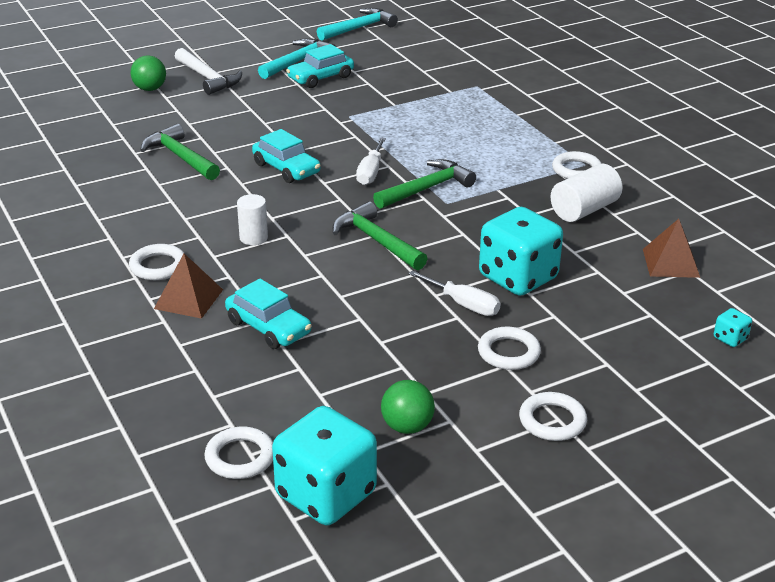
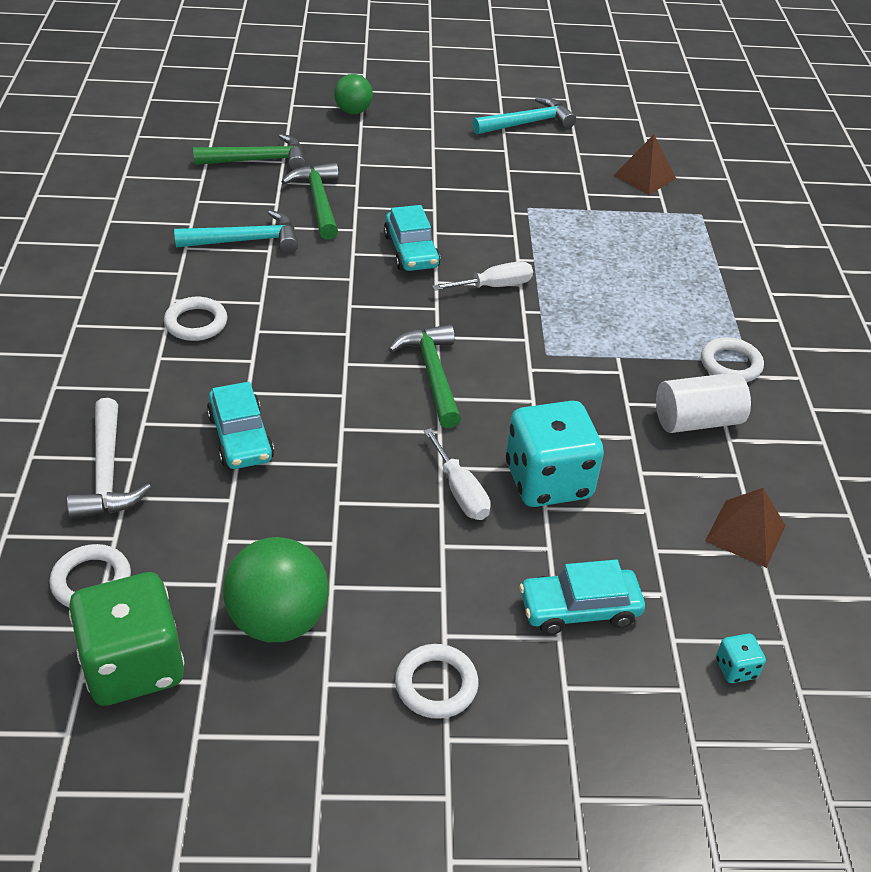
camera: 25 degrees right, 10 degrees up
(188, 299) = (193, 372): brown pyramid -> brown pyramid (644, 177)
(208, 78) = (420, 116): white hammer -> white hammer (107, 473)
(253, 238) = (312, 324): white cylinder -> none
(320, 78) = (535, 150): turquoise car -> turquoise car (579, 609)
(326, 494) = (134, 665): turquoise dice -> green dice
(359, 28) = (626, 100): turquoise hammer -> turquoise hammer (246, 241)
(370, 172) = (494, 286): white screwdriver -> white screwdriver turned 150 degrees counterclockwise
(407, 427) = (278, 620): green ball -> green ball, size x1.62
(427, 188) = (539, 328): green hammer -> green hammer (258, 160)
(508, 352) = (459, 574): white ring -> none

